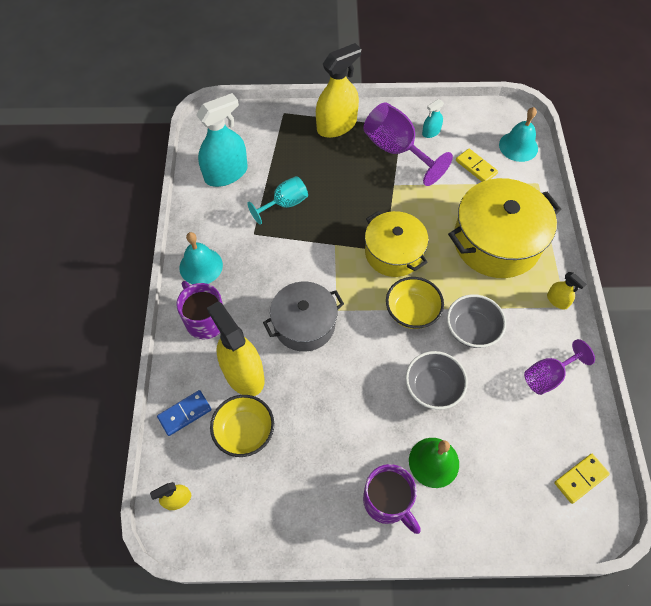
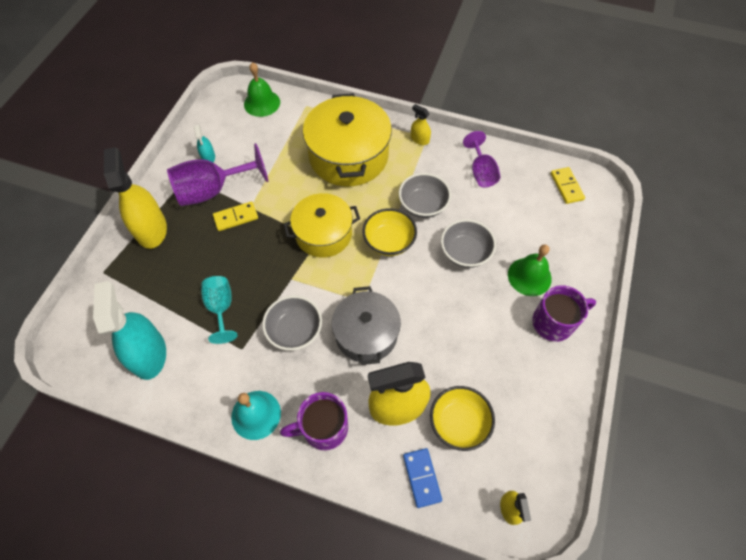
camera: 70 degrees left, 0 degrees up
(285, 266) = (295, 330): none -> grey bowl
(476, 167) = (266, 140): yellow domino -> yellow domino (236, 217)
(518, 146) = (262, 103): turquoise bell -> green bell
(557, 300) = (419, 139): yellow spray bottle -> yellow spray bottle turned 120 degrees counterclockwise

